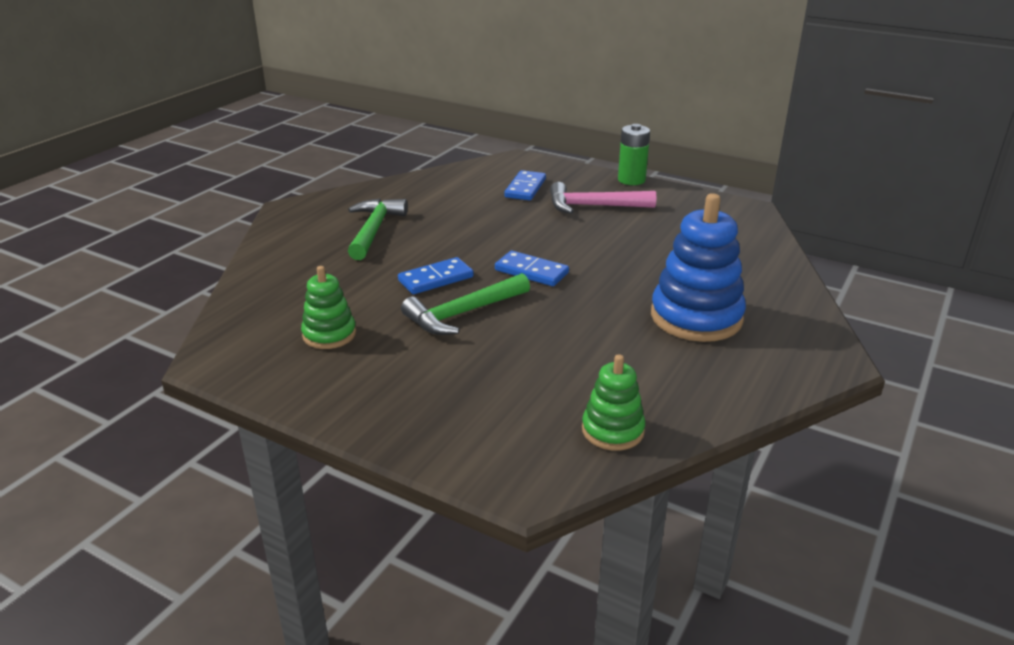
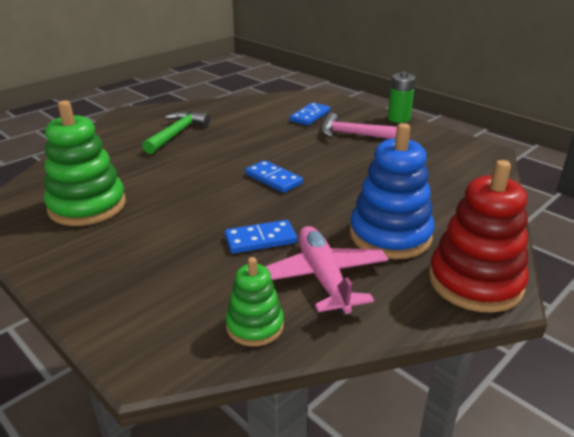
camera: 15 degrees right, 0 degrees up
(329, 334) = (87, 206): green stacking toy -> green stacking toy, size x1.77
(435, 279) = (196, 175): blue domino -> blue domino (260, 239)
(463, 313) = (198, 204): green hammer -> none
(652, 372) = (323, 278): none -> pink plane
(803, 351) = (475, 282): none -> red stacking toy

